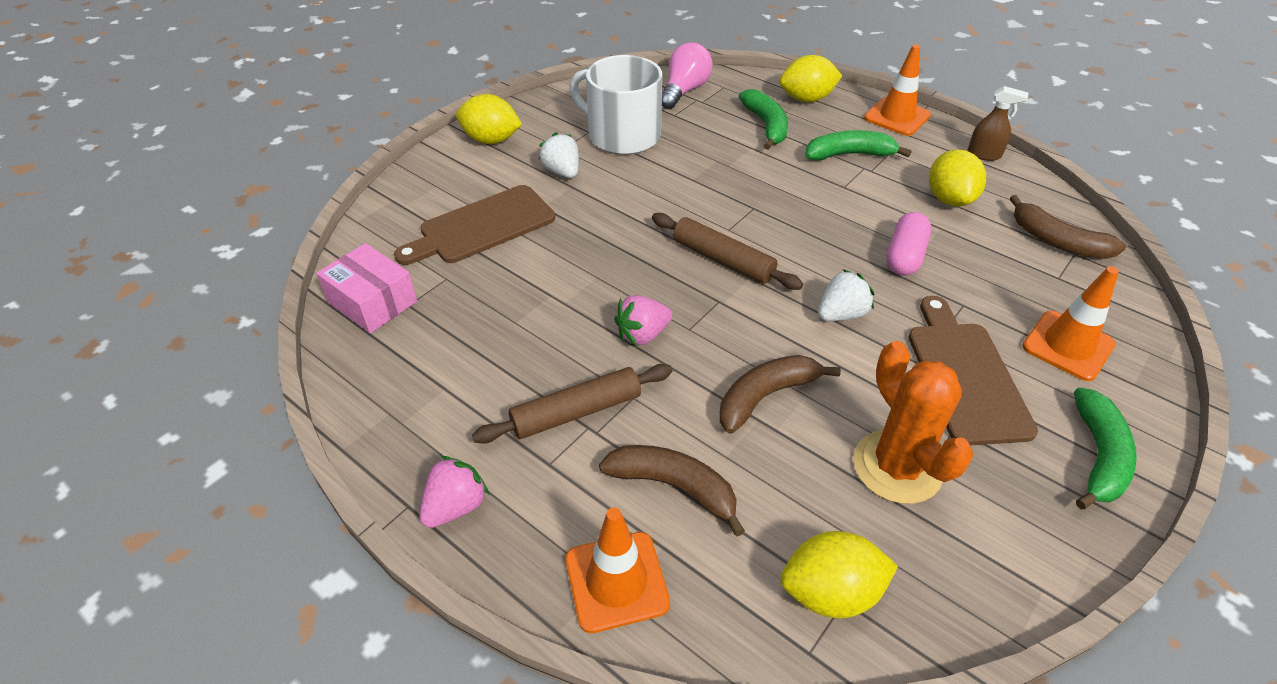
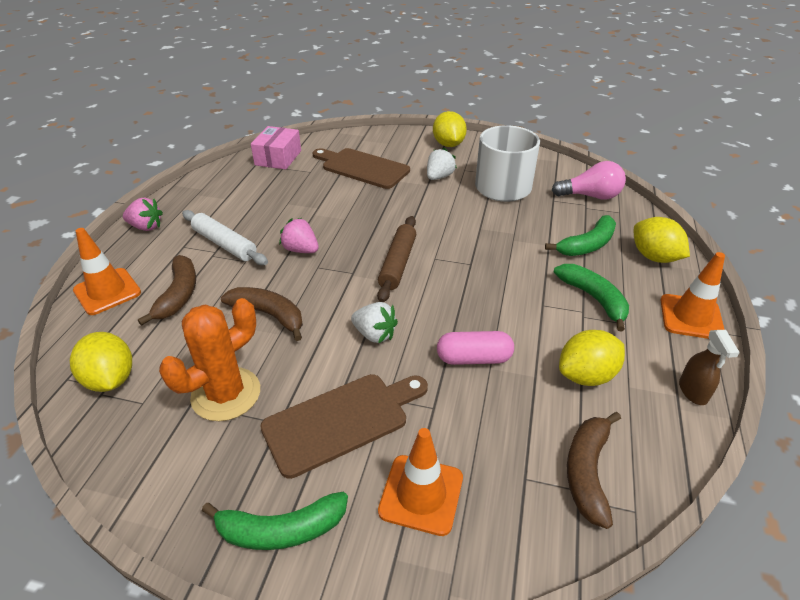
camera: 65 degrees right, 5 degrees down
(577, 412) = (224, 244): brown rolling pin -> white rolling pin

